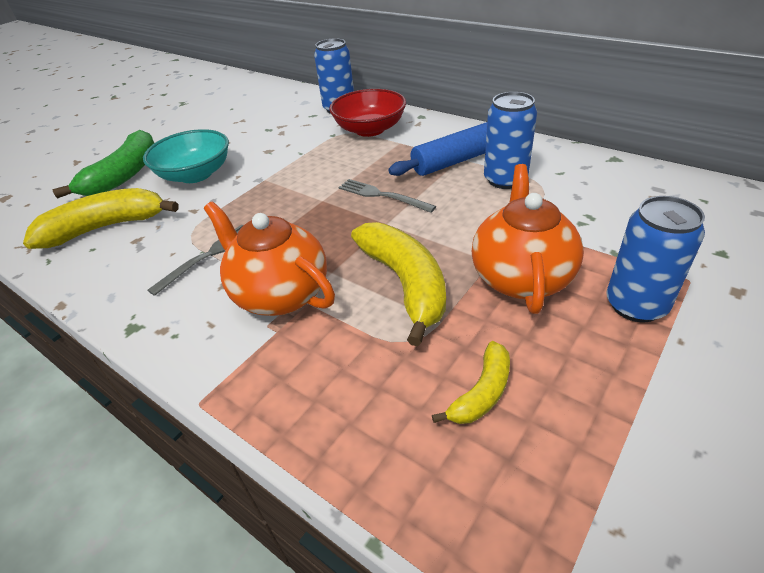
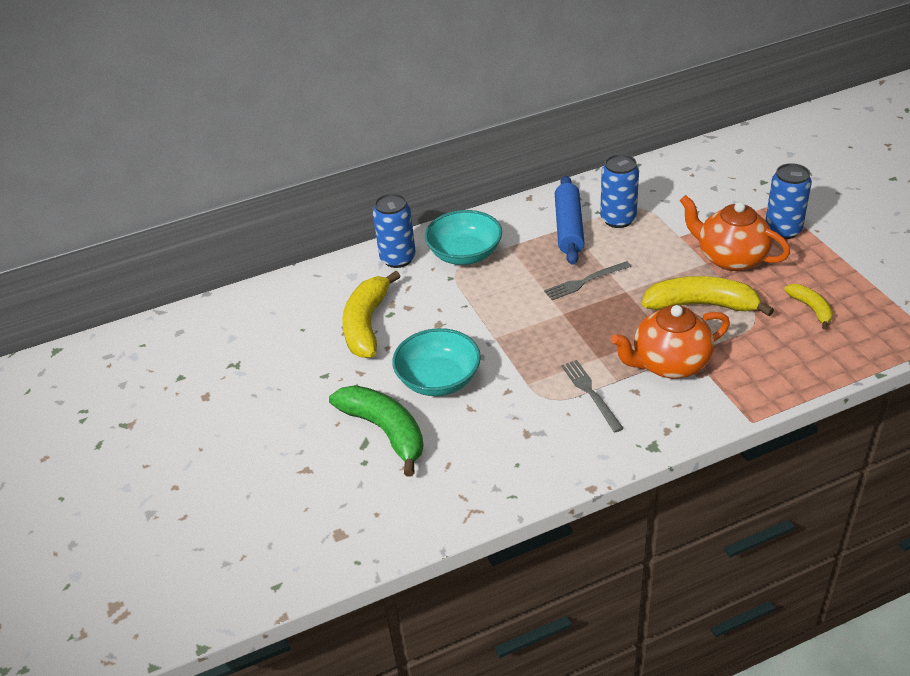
camera: 60 degrees left, 0 degrees up
(106, 227) = (486, 452): yellow banana -> yellow banana (367, 324)
(370, 129) = (465, 254): red bowl -> turquoise bowl

